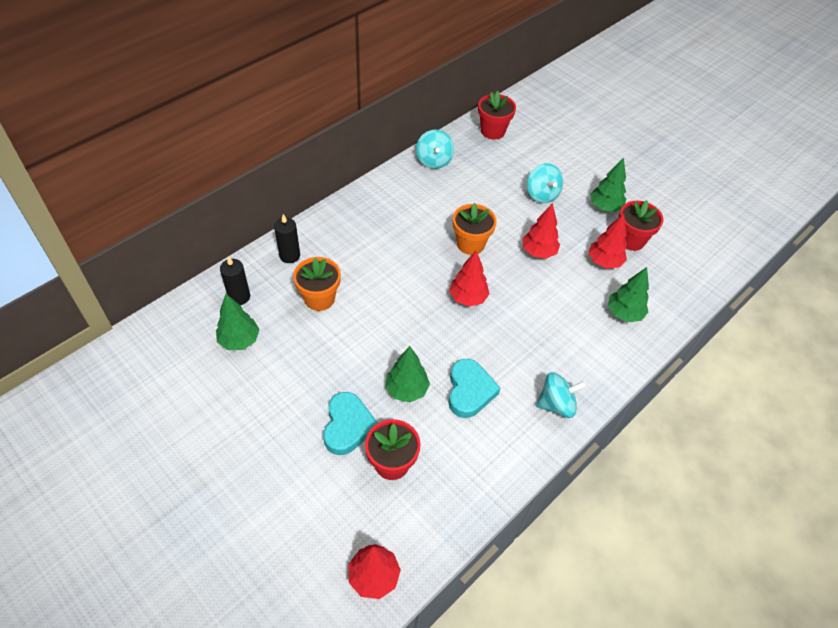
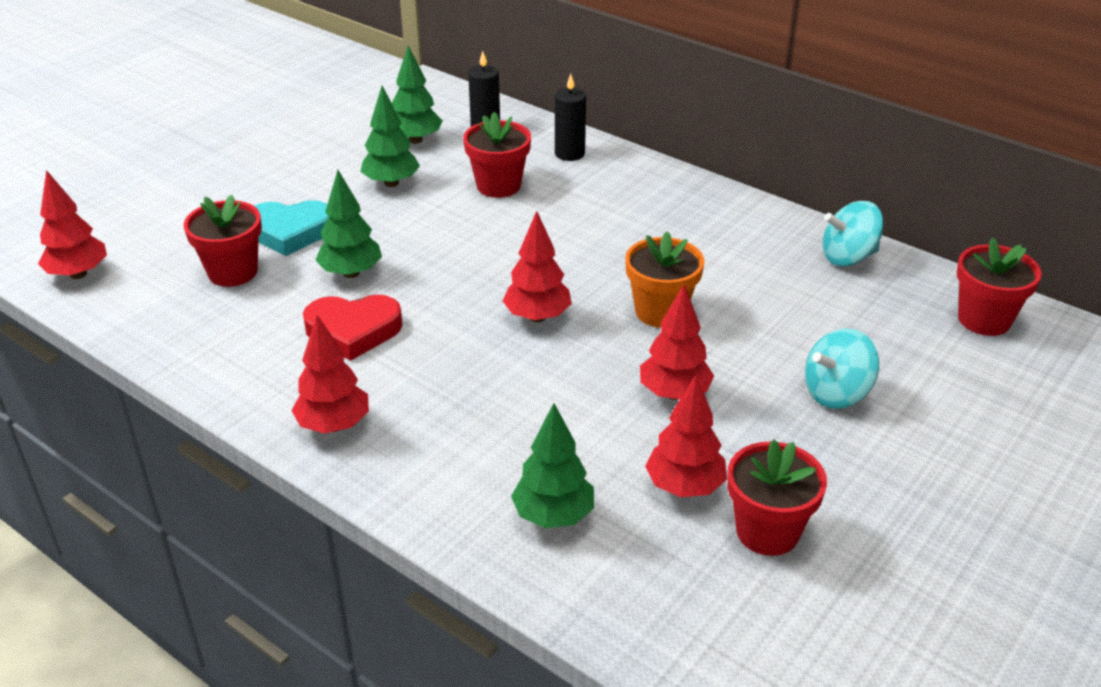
camera: 85 degrees right, 15 degrees down
(319, 298) = (498, 186): orange flower pot -> red flower pot
(469, 391) = (353, 331): turquoise heart -> red heart
(556, 404) = (334, 425): turquoise spinning top -> red tree
(605, 207) = (850, 489): green tree -> green tree (391, 183)

